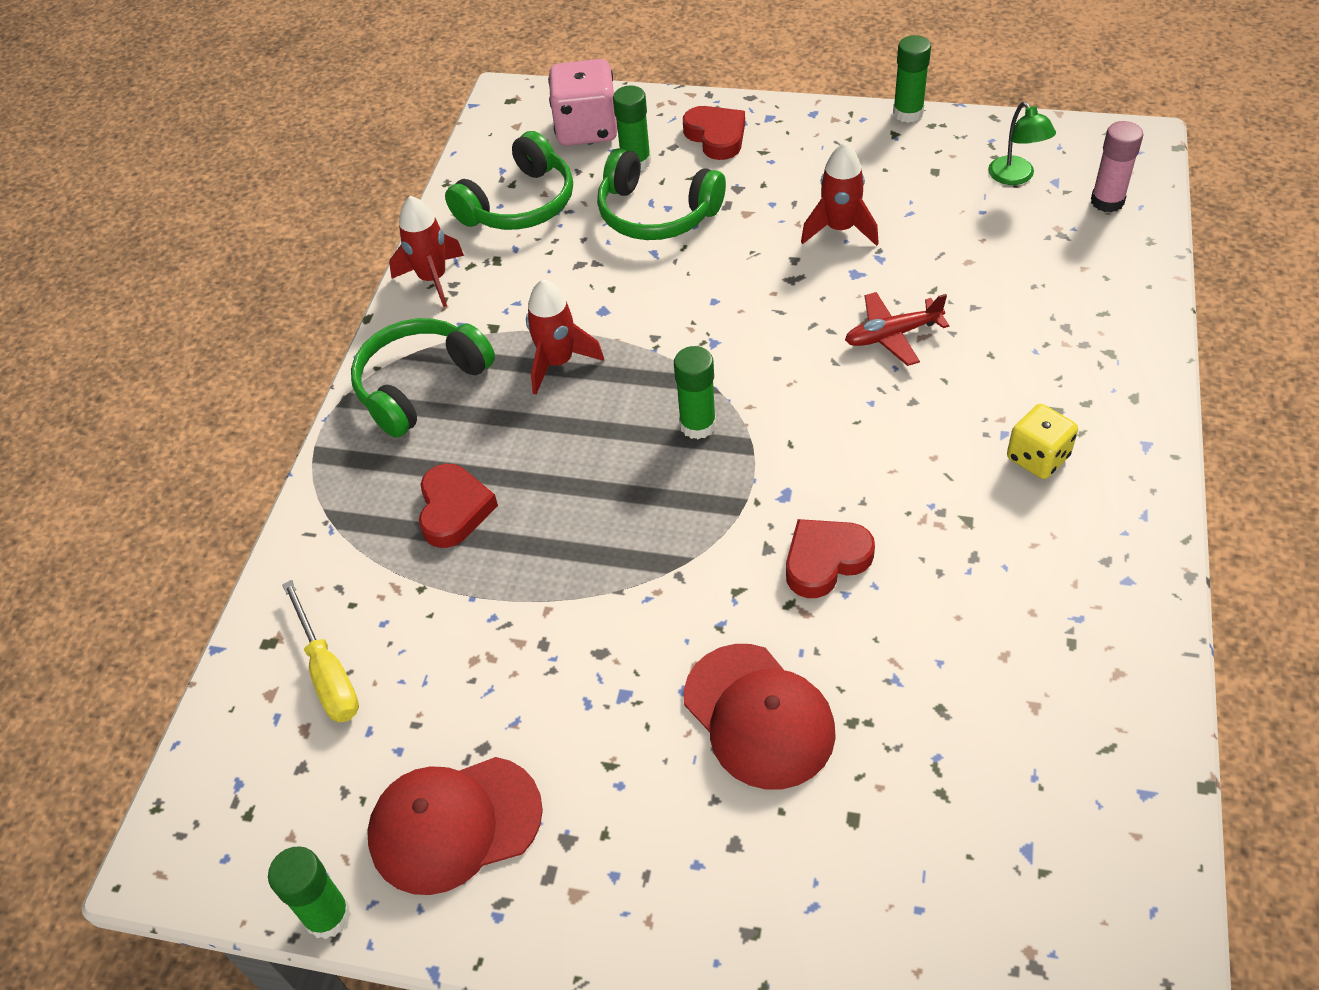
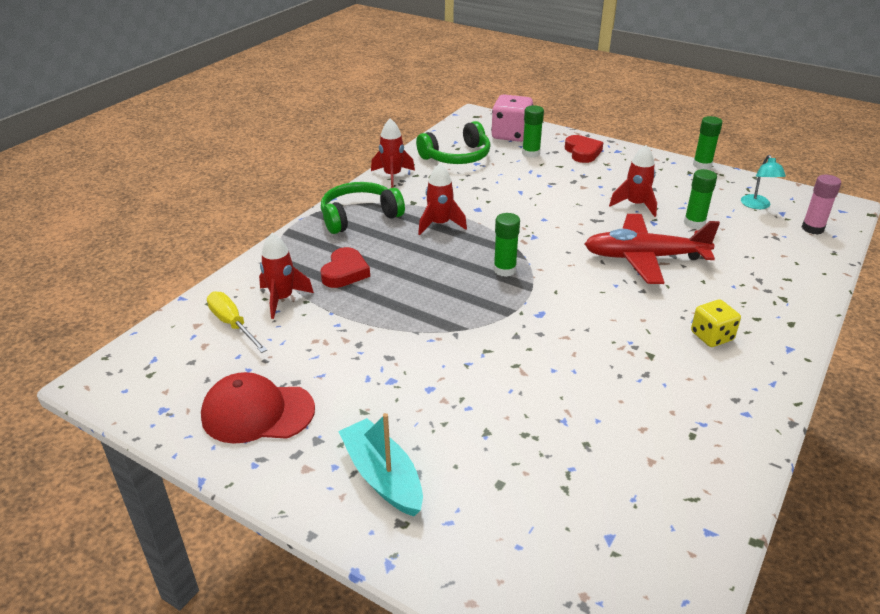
camera: 15 degrees right, 15 degrees down
(328, 673) = (232, 324): yellow screwdriver -> yellow screwdriver turned 150 degrees clockwise
(328, 916) = (160, 434): green glue stick -> green glue stick (694, 223)
(381, 597) = (282, 299): none -> red rocket
(656, 213) = (531, 176): green headphones -> none
(689, 867) = (382, 476): none -> turquoise boat
(759, 716) = (467, 414): red cap -> none
(825, 560) = (549, 350): red heart -> none
(892, 335) = (644, 258): red plane -> red plane, size x1.87
(1016, 177) = (757, 205): green lamp -> turquoise lamp

